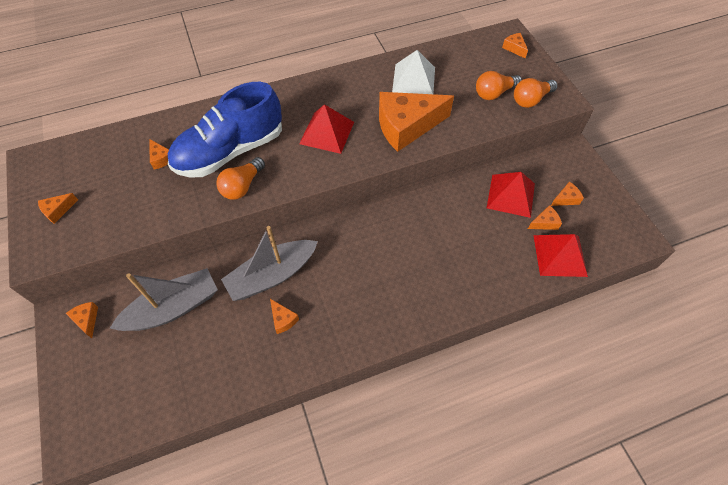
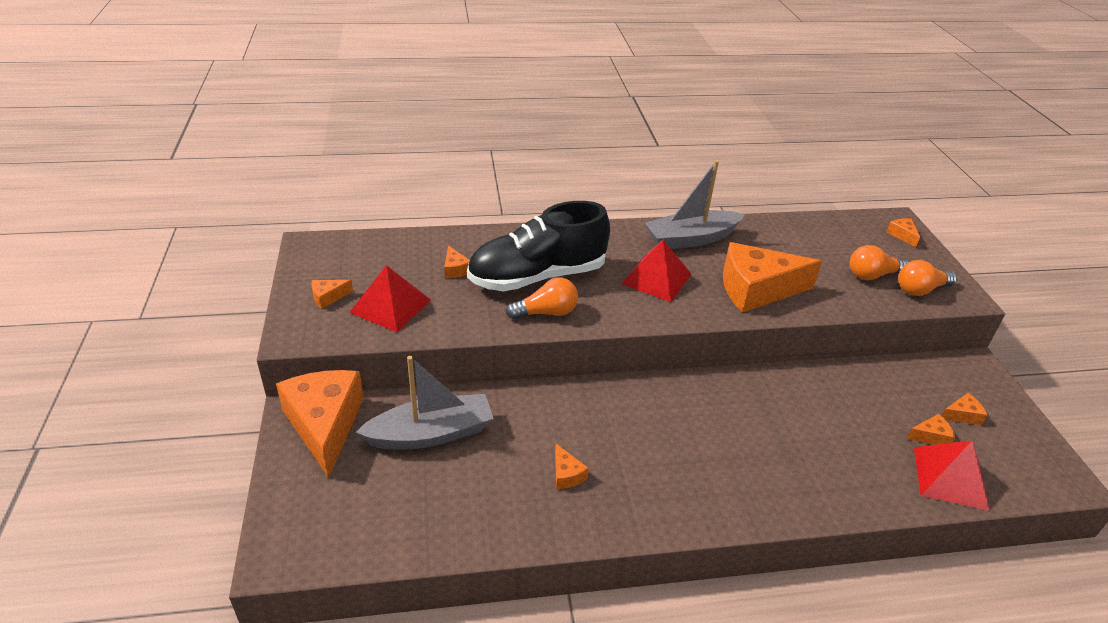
camera: 10 degrees right, 20 degrees down
(87, 320) = (325, 425): orange cheese -> orange cheese, size x2.47
(230, 151) = (537, 276): blue shoe -> black shoe
(242, 186) = (546, 312): orange light bulb -> orange light bulb turned 150 degrees counterclockwise
(272, 275) = (560, 424): grey boat -> grey boat (691, 239)
(413, 79) = (770, 245): white pyramid -> none
(511, 195) = (886, 397): red pyramid -> red pyramid (390, 306)

